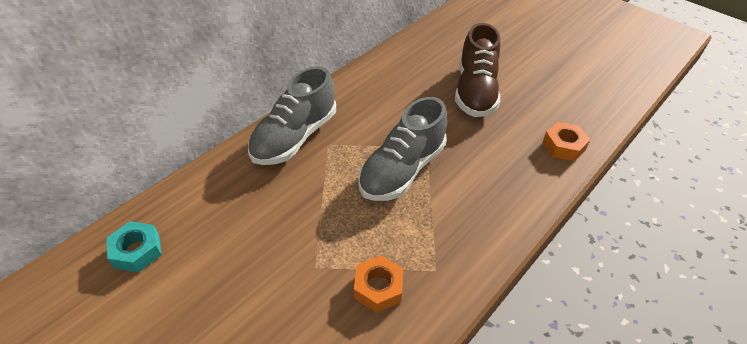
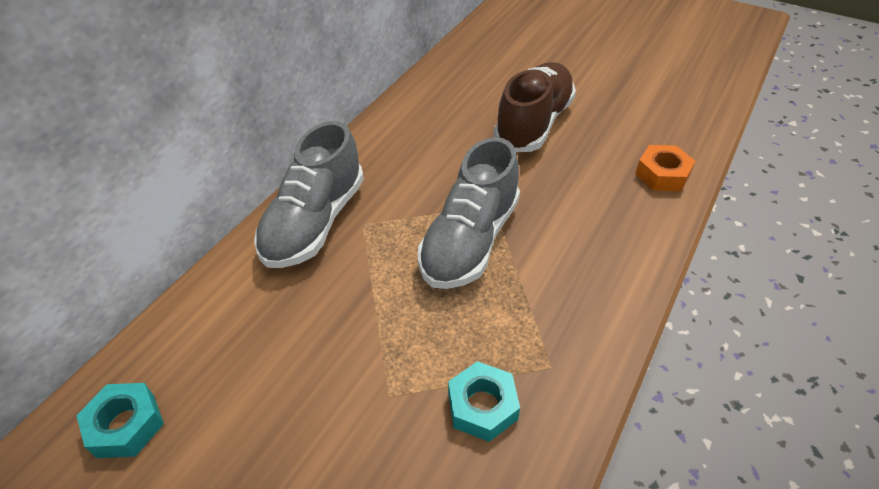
camera: 10 degrees left, 0 degrees up
(378, 288) = (482, 406): orange nut -> turquoise nut
(475, 91) = (534, 123): brown shoe -> brown shoe turned 150 degrees counterclockwise

